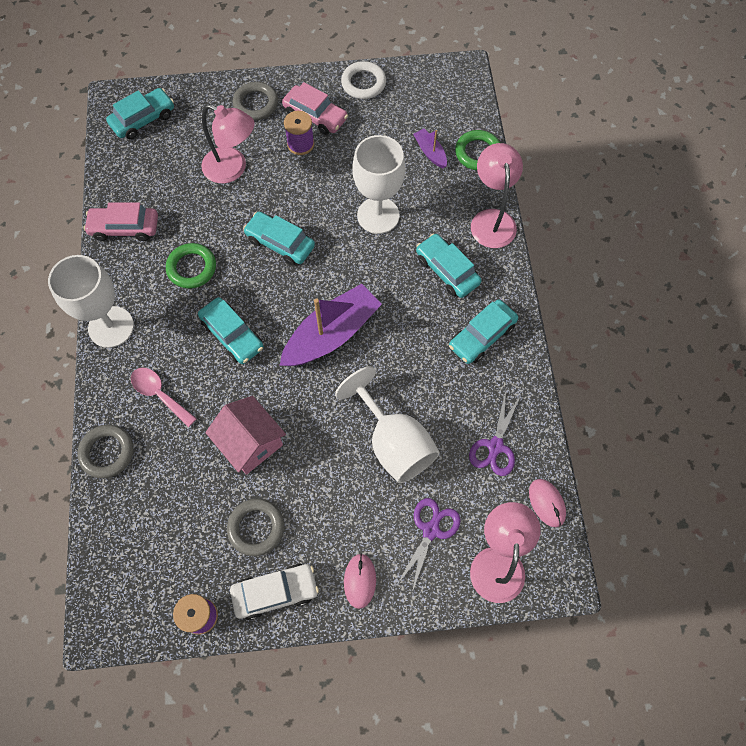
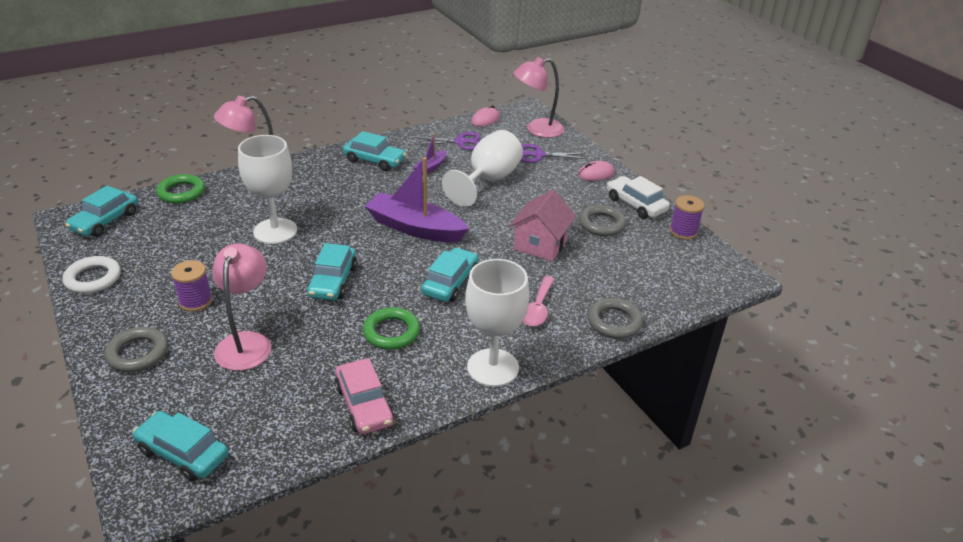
camera: 115 degrees left, 30 degrees down
(315, 116) = (150, 301): pink car -> none
(430, 152) = (187, 217): purple boat -> purple boat (431, 167)
(447, 270) = (320, 185): turquoise car -> turquoise car (105, 221)

